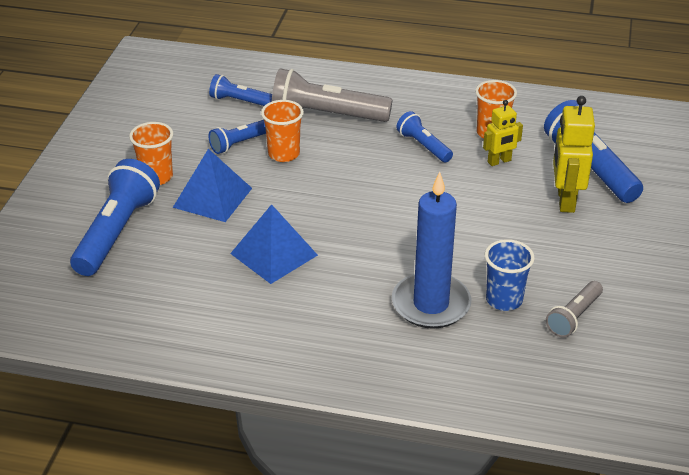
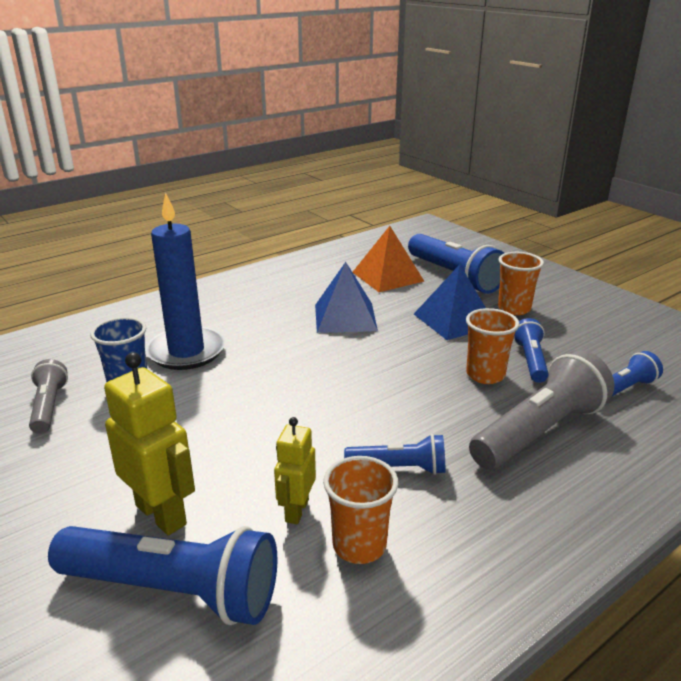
camera: 130 degrees right, 10 degrees down
(159, 272) = (388, 276): none -> orange pyramid

